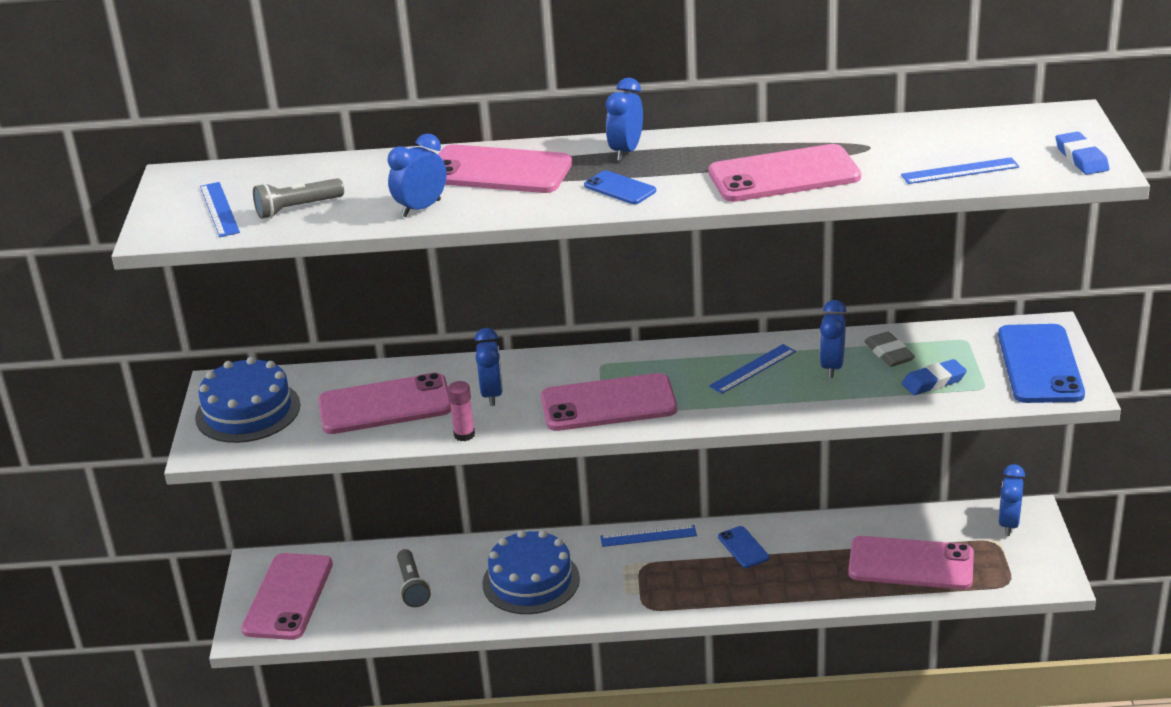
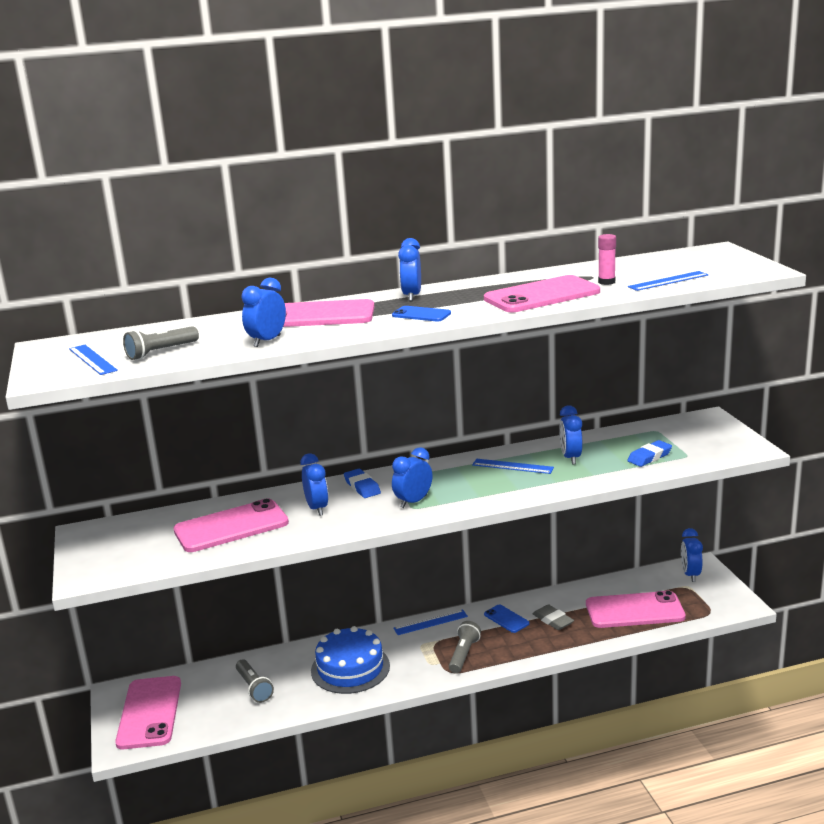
camera: 15 degrees left, 10 degrees down
(248, 411) = (114, 546): blue cake -> none
(464, 435) = (306, 537): pink glue stick -> pink glue stick (606, 282)
(608, 404) = (413, 502): pink phone -> blue clock
(672, 587) = (464, 654): none -> grey flashlight
(753, 369) = (512, 466): blue ruler -> blue ruler turned 75 degrees clockwise
(889, 353) = (607, 445): grey eraser -> grey eraser (553, 620)
(1040, 364) = (717, 438): blue phone -> none
(1081, 158) = (747, 267): blue eraser -> blue eraser (362, 487)

